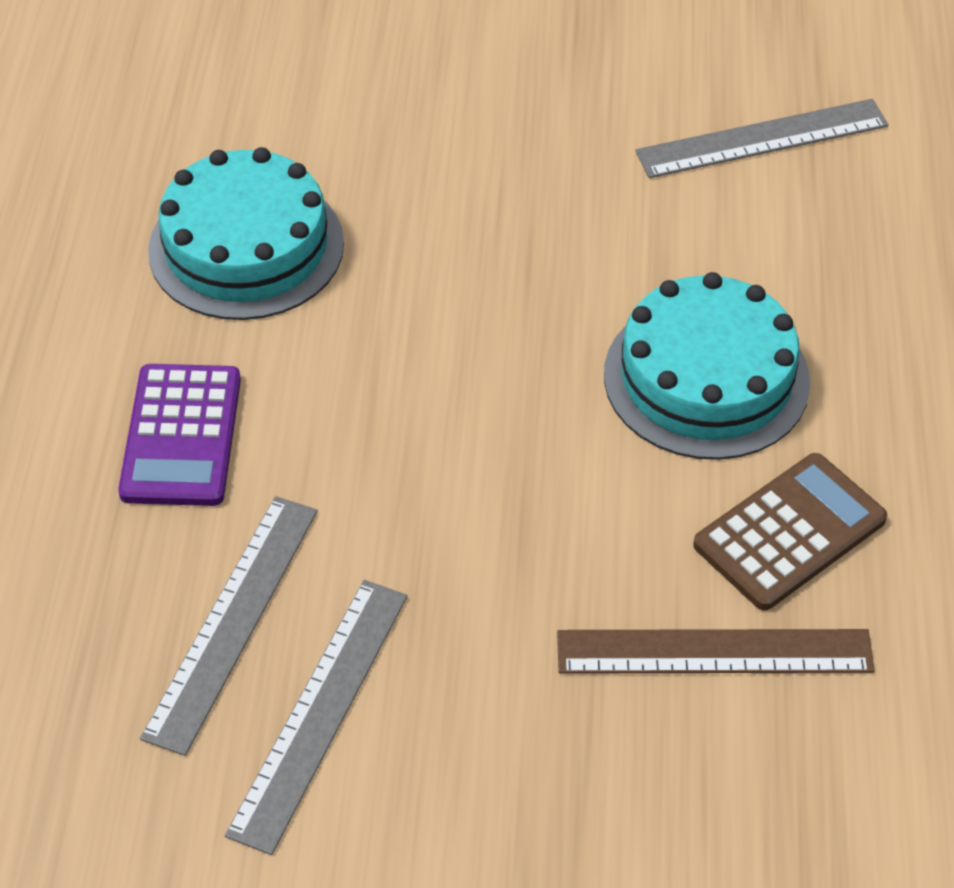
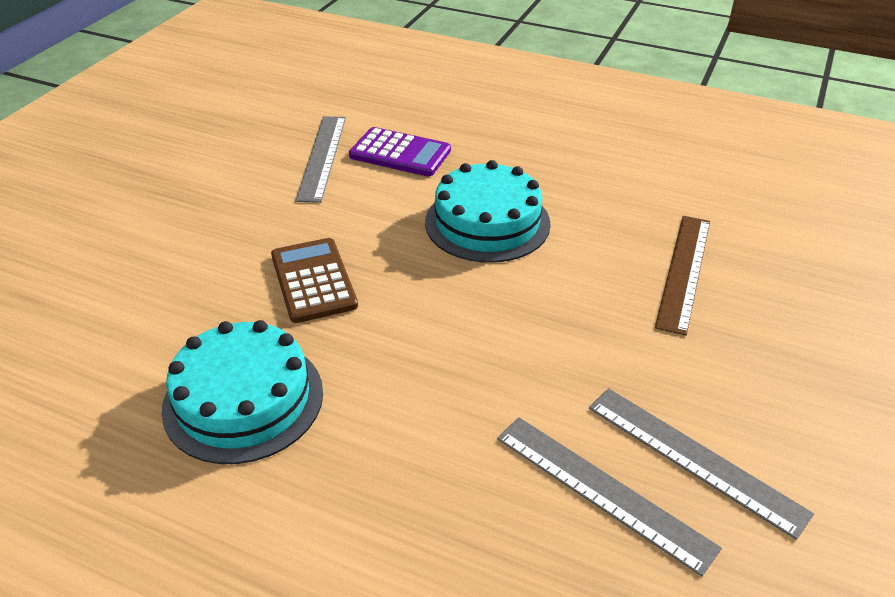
camera: 70 degrees left, 10 degrees down
(182, 436) = (412, 482): purple calculator -> purple calculator (400, 153)
(789, 532) = (609, 224): brown calculator -> brown calculator (313, 281)

